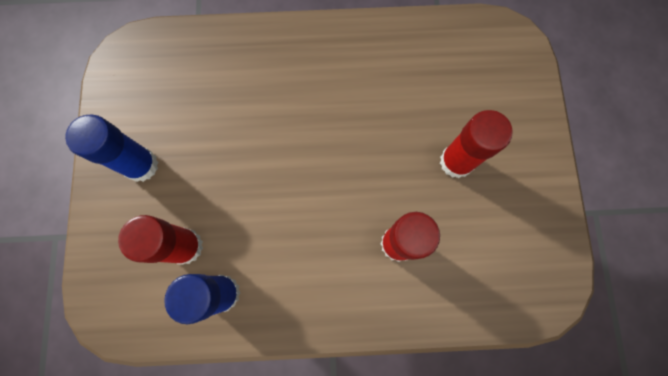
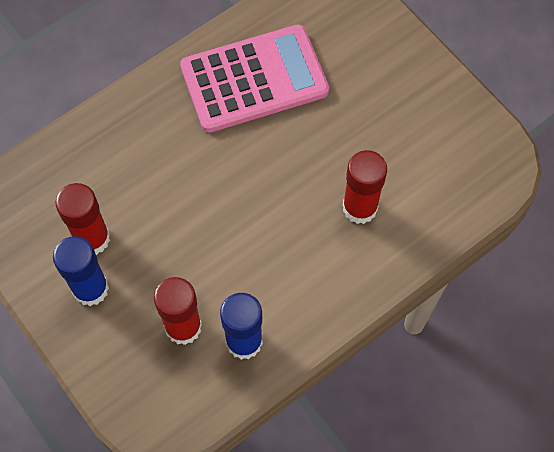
camera: 35 degrees left, 10 degrees down
(389, 77) = (254, 79): none -> pink calculator
(456, 162) = (360, 114): red glue stick -> red glue stick (92, 238)

